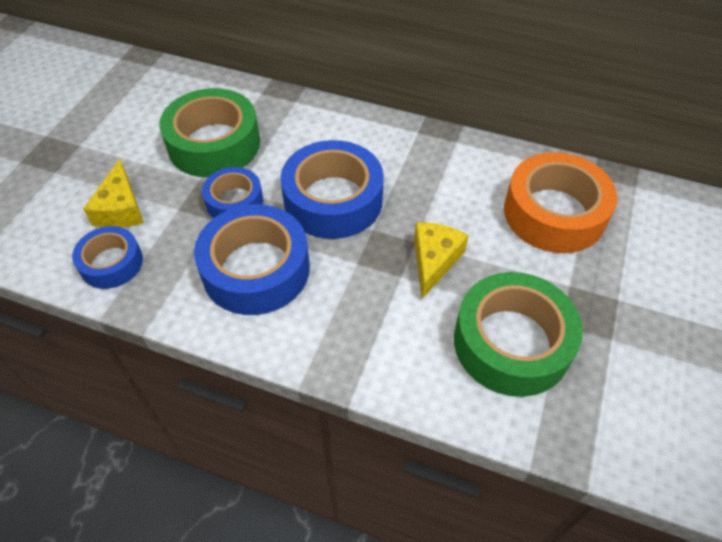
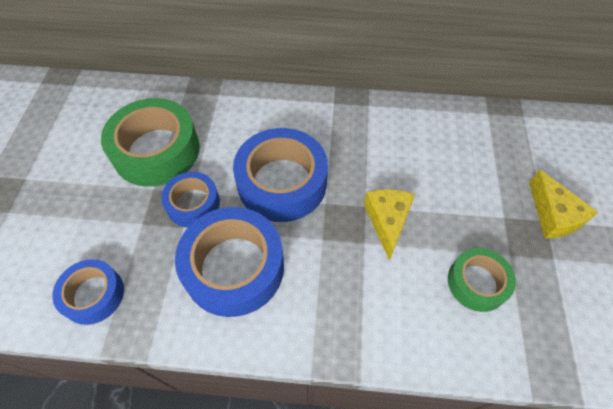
camera: 15 degrees left, 5 degrees up
(121, 209) = (86, 236): yellow cheese -> yellow cheese (553, 215)
(511, 342) = (477, 283): green tape -> green tape, size x0.58
(554, 213) = (469, 154): orange tape -> none

